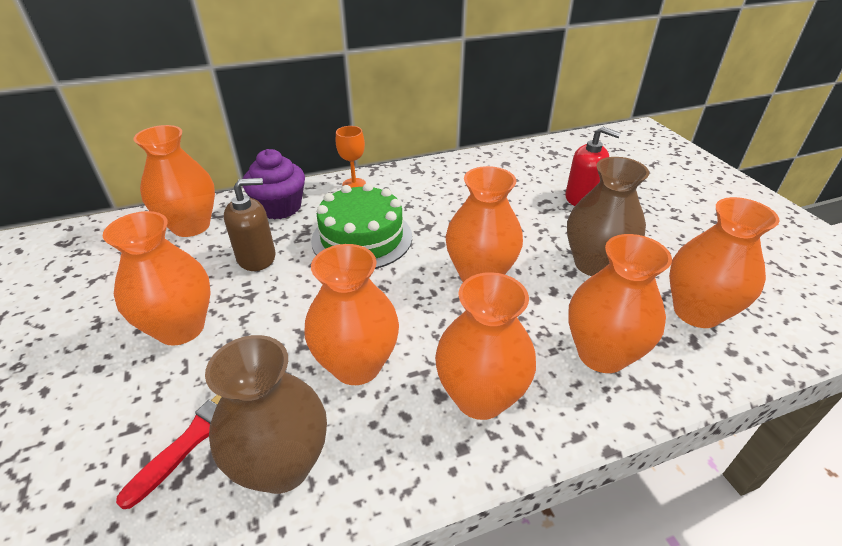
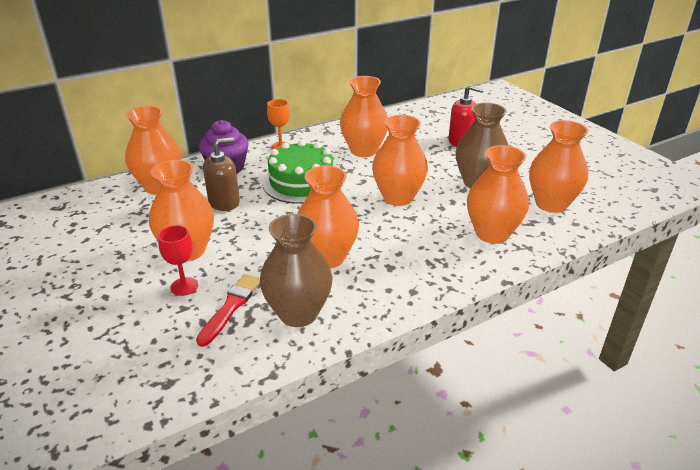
camera: 10 degrees left, 5 degrees down
(149, 389) = (184, 286): none -> red goblet
(480, 397) = (417, 265): orange vase -> orange vase (363, 150)

